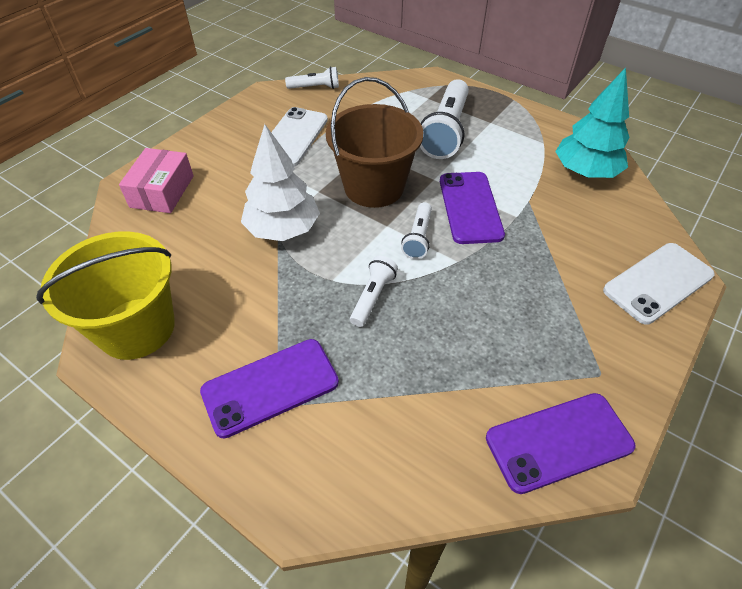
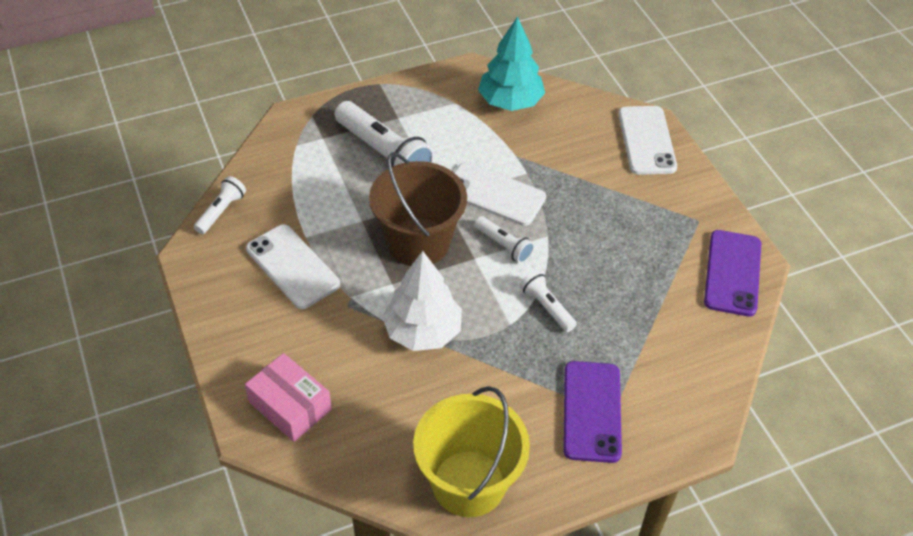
camera: 60 degrees left, 0 degrees up
(470, 207) = (494, 194): purple phone -> white phone

